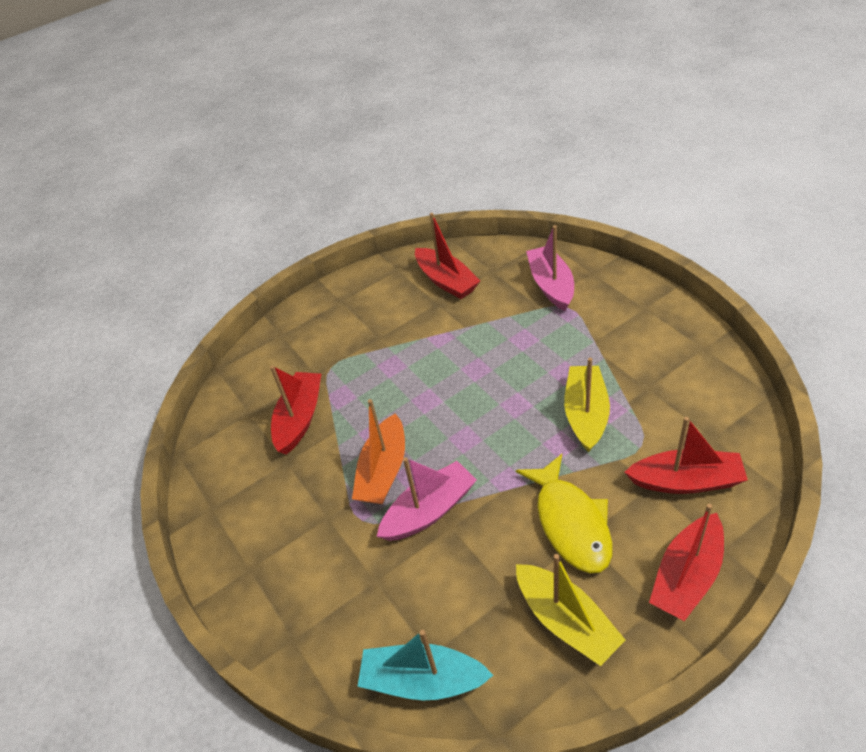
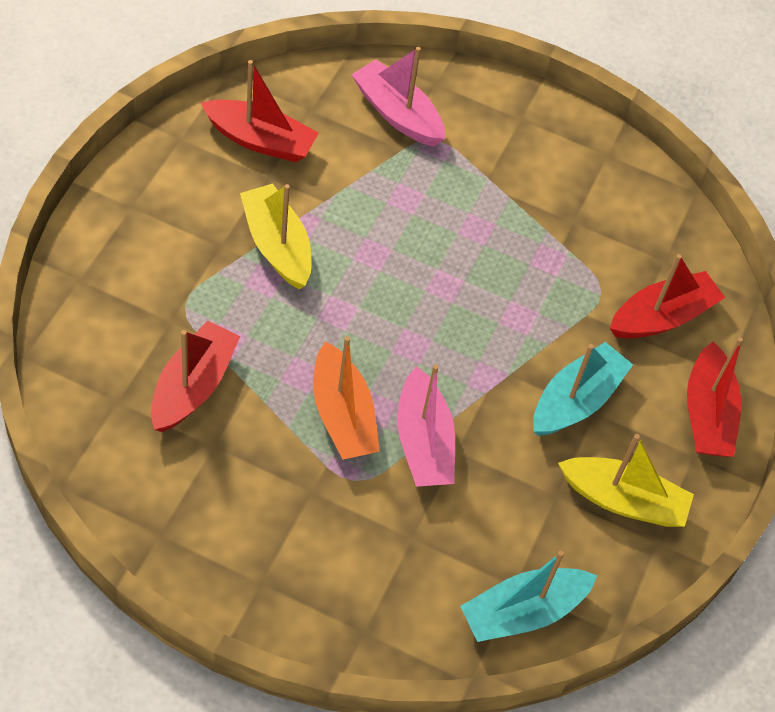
camera: 45 degrees left, 10 degrees up
(299, 419) = (193, 386): red boat -> red boat turned 45 degrees clockwise
(429, 511) = (423, 442): pink boat -> pink boat turned 150 degrees clockwise
(571, 522) = (576, 400): yellow fish -> turquoise boat
(586, 414) = (527, 273): yellow boat -> yellow boat (277, 246)

